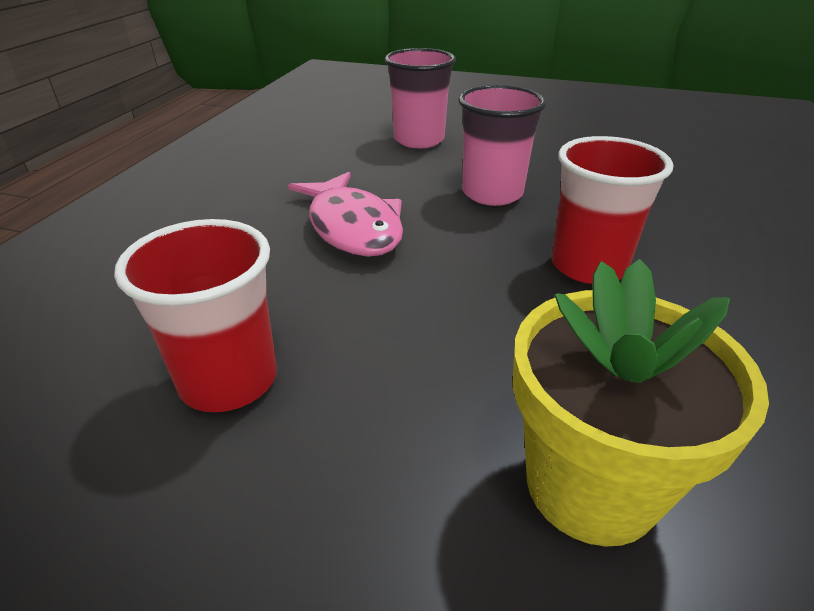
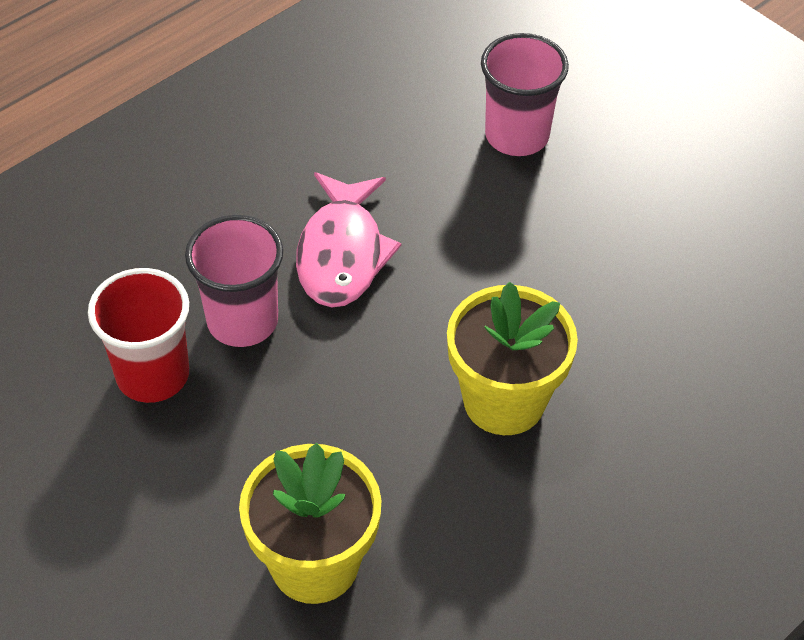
camera: 30 degrees right, 15 degrees up
(492, 193) = (512, 265): pink cup -> pink cup (242, 321)
(588, 266) = (504, 401): red cup -> yellow flower pot

